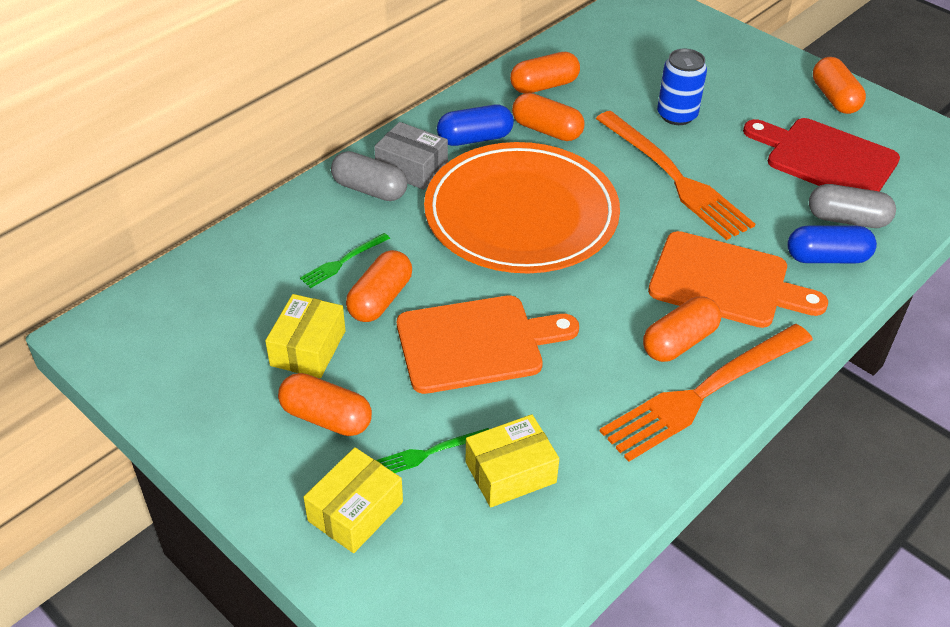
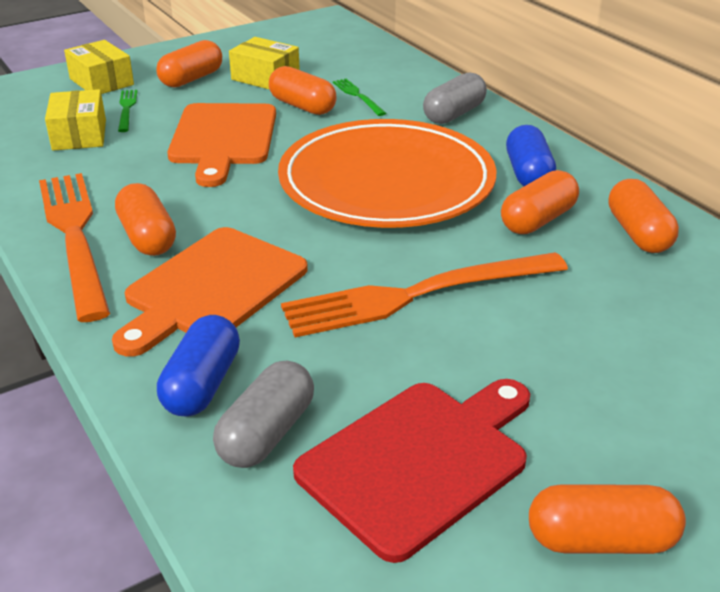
camera: 105 degrees right, 10 degrees down
(412, 168) = (483, 136): grey box -> none
(677, 115) = (560, 329): blue can -> none

